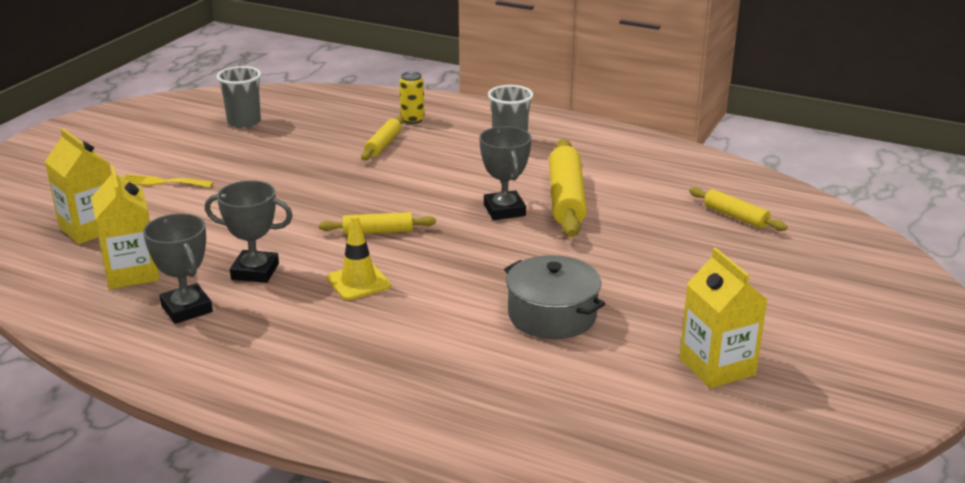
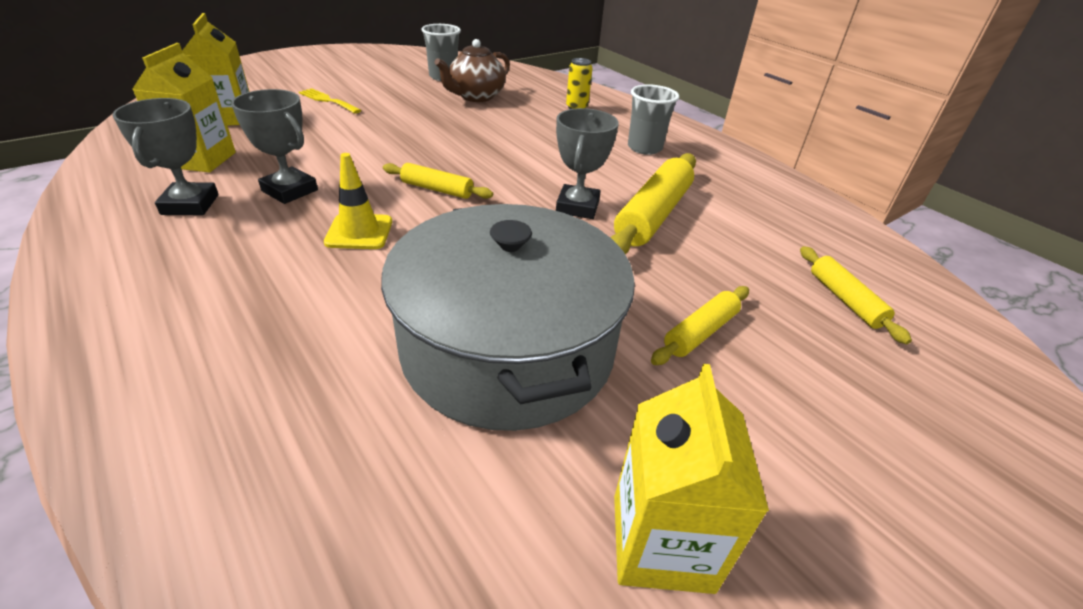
camera: 25 degrees right, 10 degrees up
(304, 135) = (475, 96): none -> brown teapot
(383, 145) = (530, 119): yellow rolling pin -> yellow rolling pin (700, 332)
(552, 315) = (507, 349): grey pot -> grey pot, size x1.78

